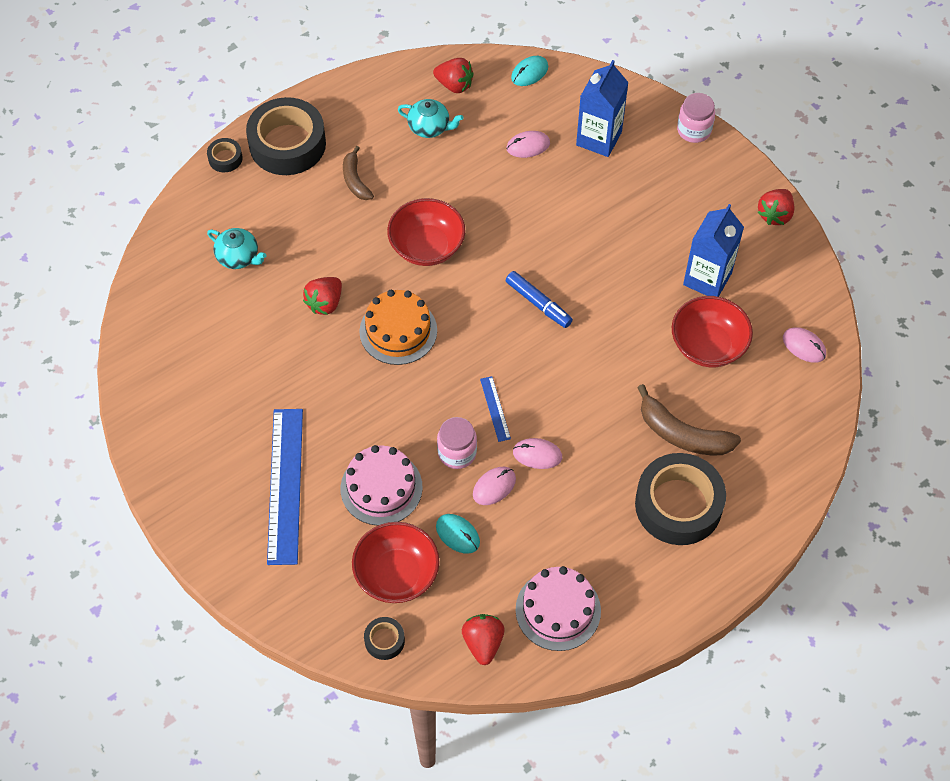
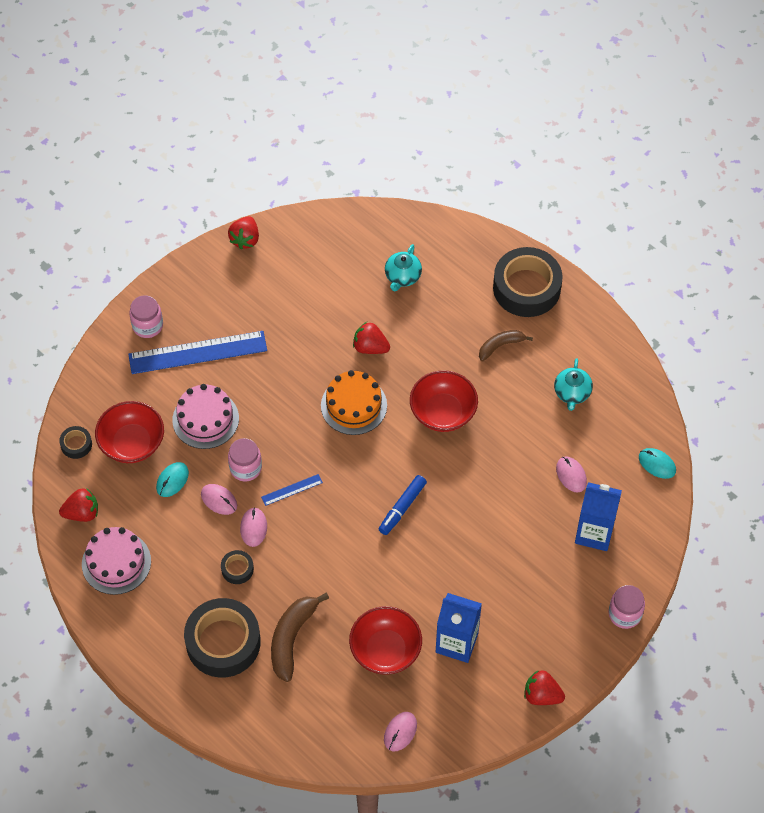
camera: 80 degrees right, 0 degrees up
(225, 158) = (500, 246): black tape -> black tape (237, 569)
(231, 538) = (147, 326): none -> pink jar
(454, 85) = (625, 404): red strawberry -> red strawberry (245, 239)

